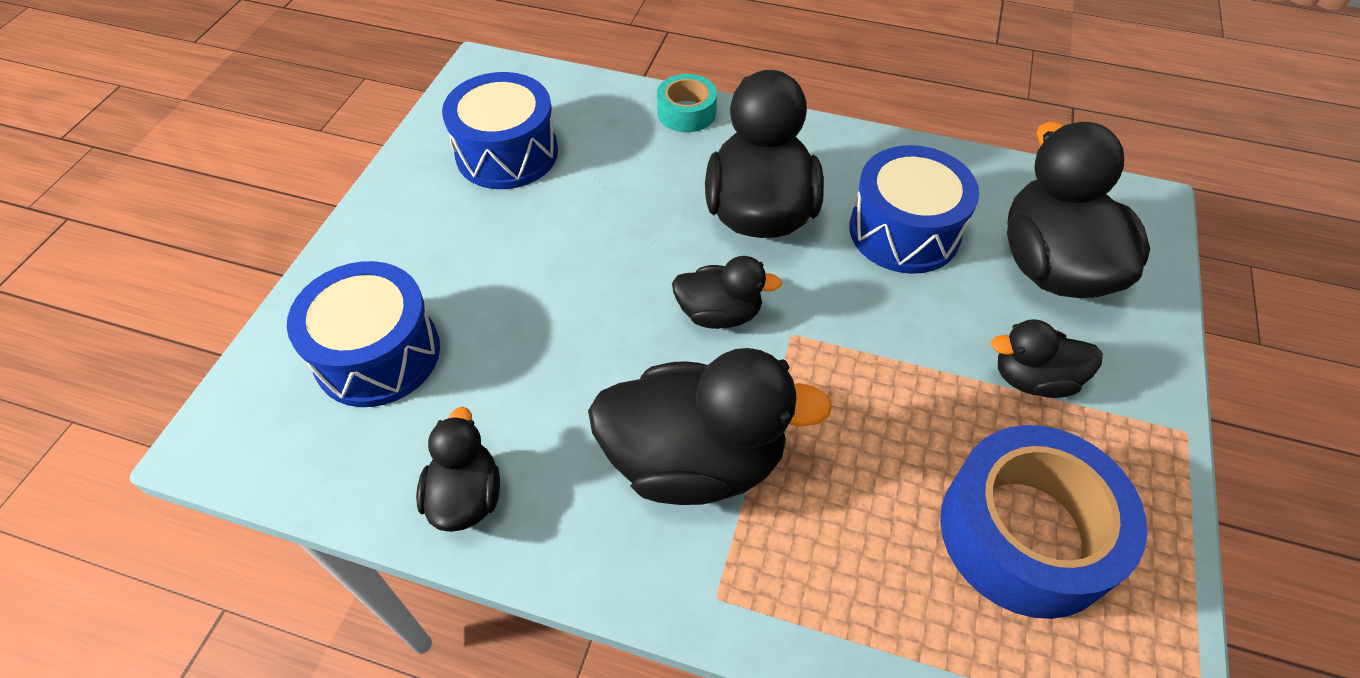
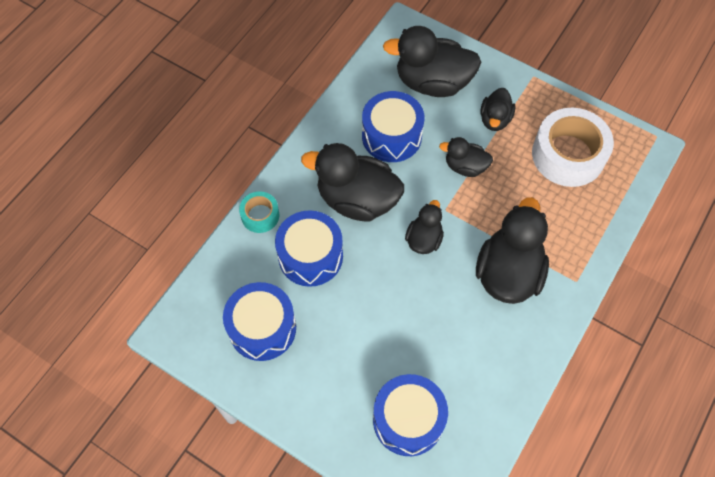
camera: 75 degrees left, 10 degrees up
(466, 496) = (507, 381): black duck -> black duck (465, 166)
(638, 179) = (310, 256): none -> blue drum
(1025, 533) = (568, 155): blue tape -> white tape

